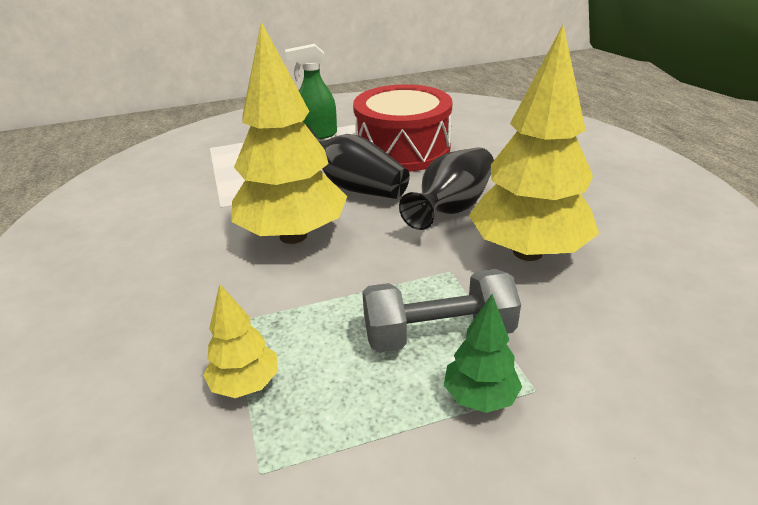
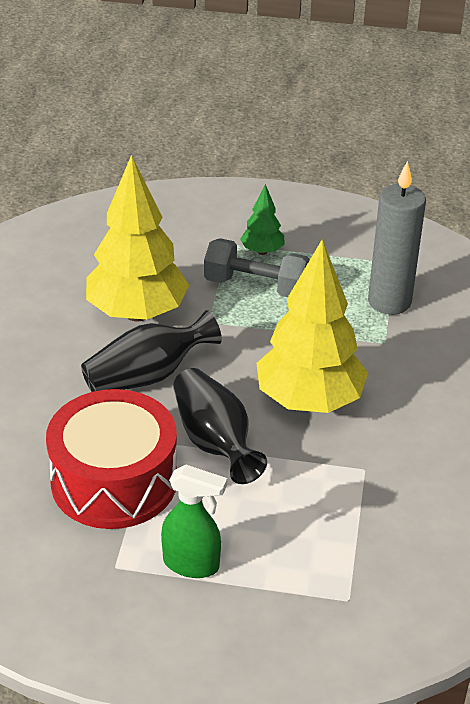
camera: 155 degrees left, 5 degrees up
(246, 384) = (389, 302): yellow tree -> grey candle

